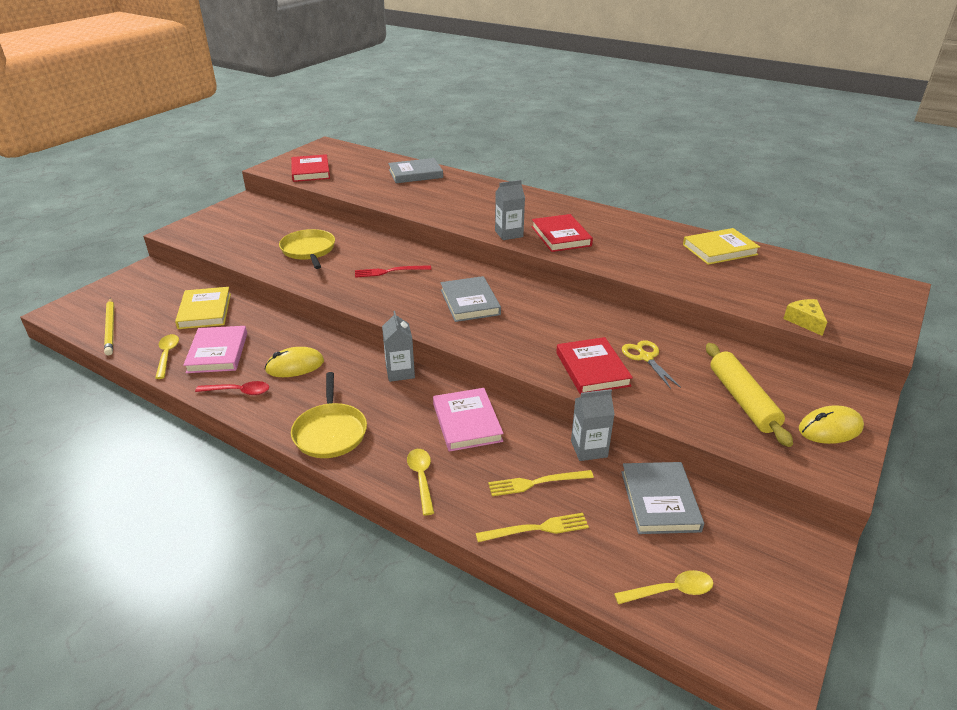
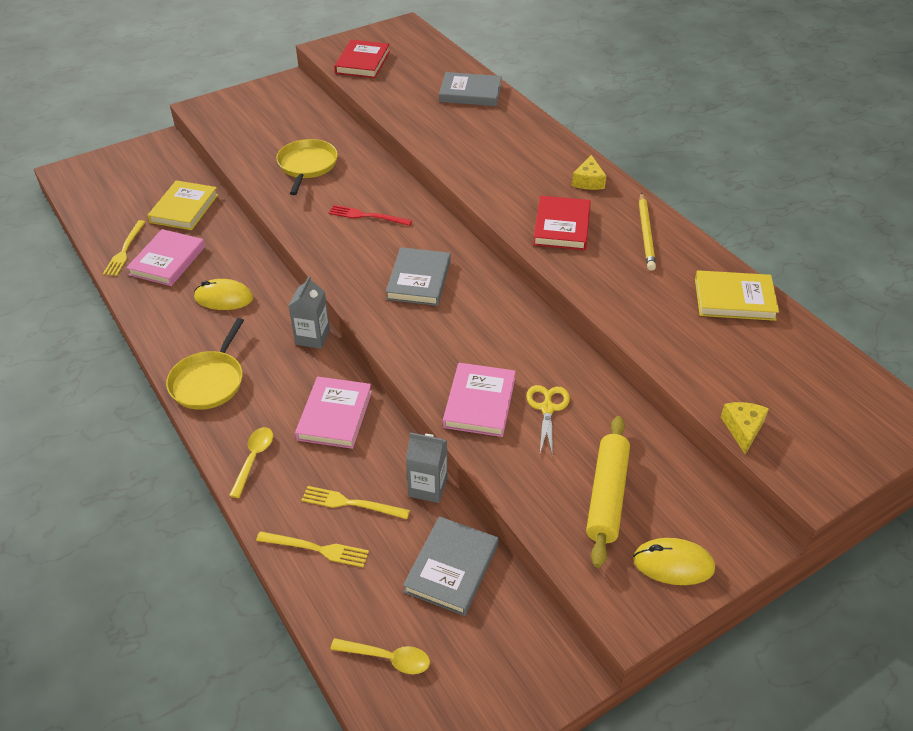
camera: 25 degrees right, 10 degrees up
(111, 328) = (96, 204): yellow pencil -> yellow pencil (646, 234)
(167, 355) = (125, 250): yellow spoon -> yellow fork
(238, 391) = (160, 310): red spoon -> none
(509, 234) = (506, 207): grey carton -> none
(553, 206) = (588, 181): none -> yellow cheese
(592, 369) = (479, 403): red book -> pink book

